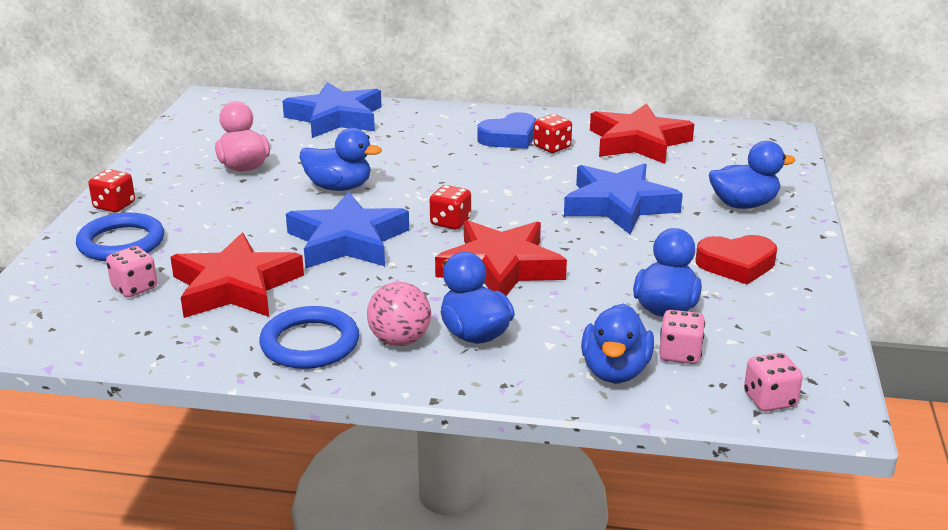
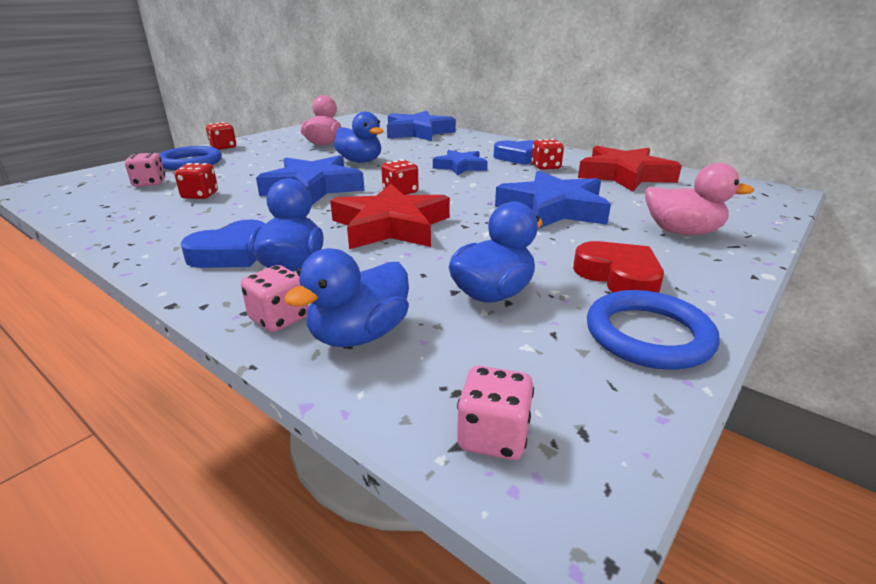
camera: 30 degrees right, 0 degrees up
(235, 287) = (200, 195): red star -> red dice
(310, 343) = (173, 238): blue ring -> blue ring (648, 335)
(400, 340) = (231, 253): pink ball -> blue heart
(464, 168) = (460, 167): none -> blue star
(679, 354) = (449, 341): pink dice -> pink dice (279, 319)
(736, 264) = (618, 276): red heart -> red heart turned 150 degrees counterclockwise
(743, 204) = (682, 232): blue duck -> pink duck

